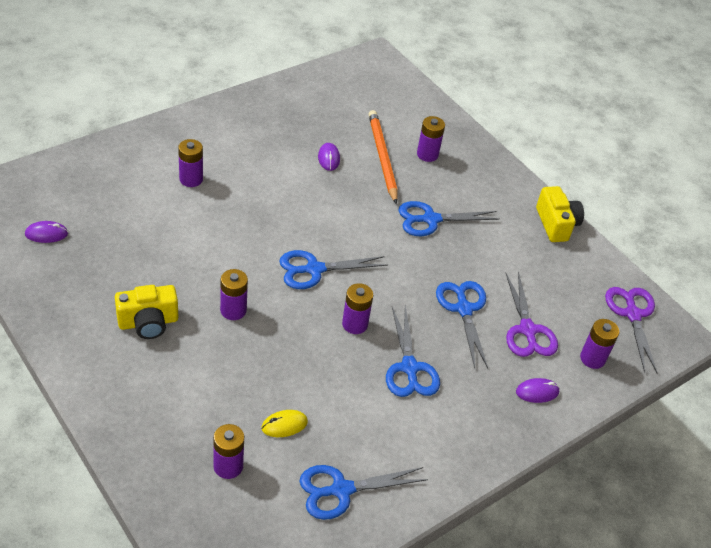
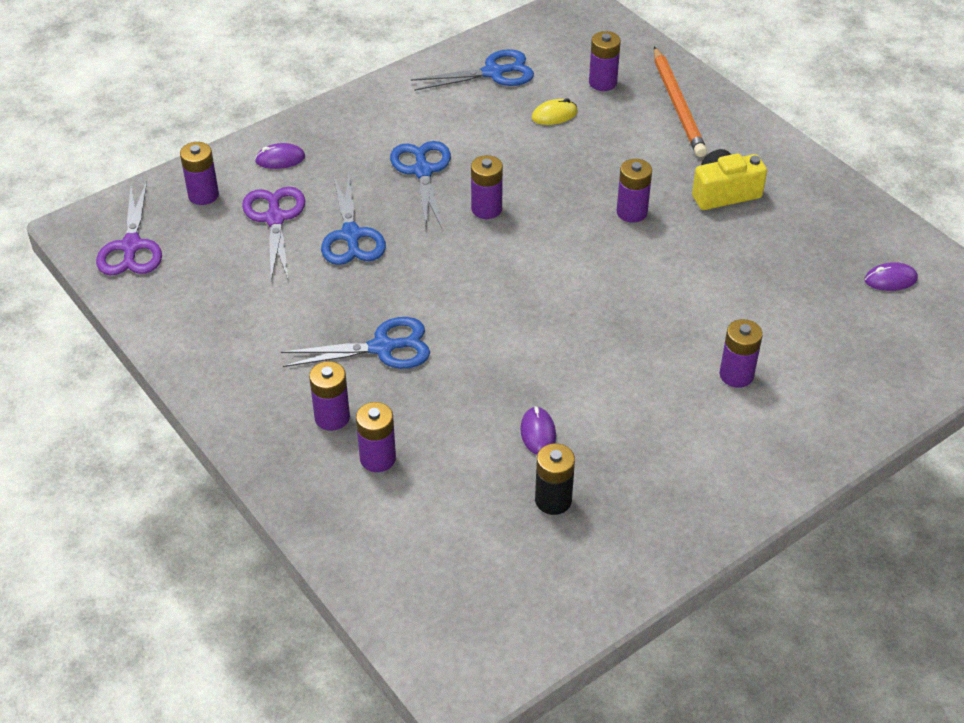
camera: 175 degrees left, 0 degrees up
(314, 269) = (541, 266): blue scissors -> none
(323, 124) = (553, 500): none -> black battery
(382, 157) = (452, 444): orange pencil -> orange pencil (678, 105)
(458, 179) = (332, 417): none -> purple battery
(556, 224) = (194, 358): yellow camera -> none

